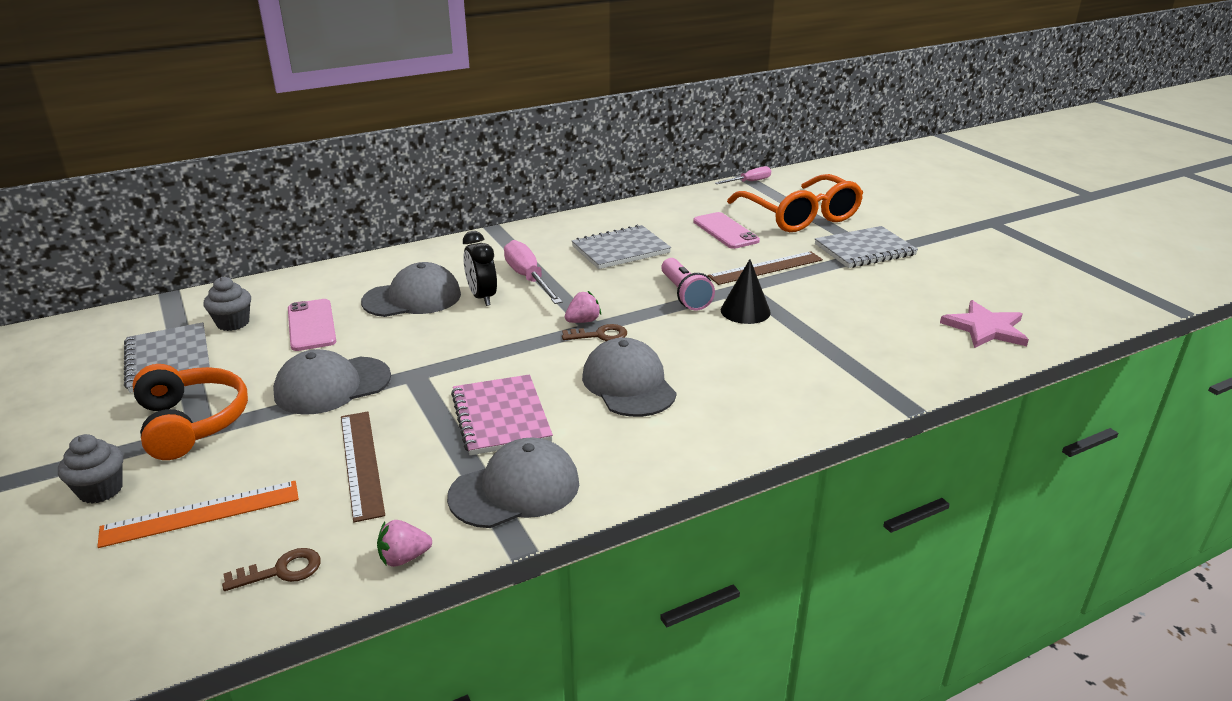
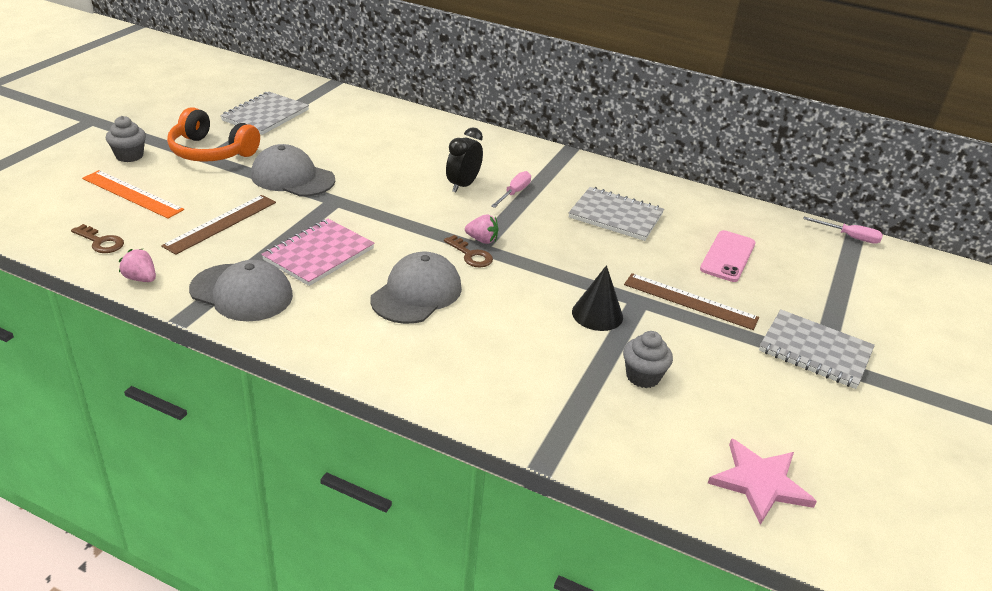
camera: 50 degrees right, 5 degrees up
(191, 423) = (211, 152): orange headphones -> orange headphones turned 90 degrees clockwise
(233, 323) = (325, 115): grey cupcake -> grey cupcake (642, 376)
(311, 325) = (352, 140): pink phone -> none
(412, 298) = (428, 160): grey cap -> none
(528, 278) = (514, 193): pink screwdriver -> pink screwdriver, size x0.63
(684, 295) = (583, 273): pink flashlight -> none
(800, 216) = (825, 289): orange glasses -> none

